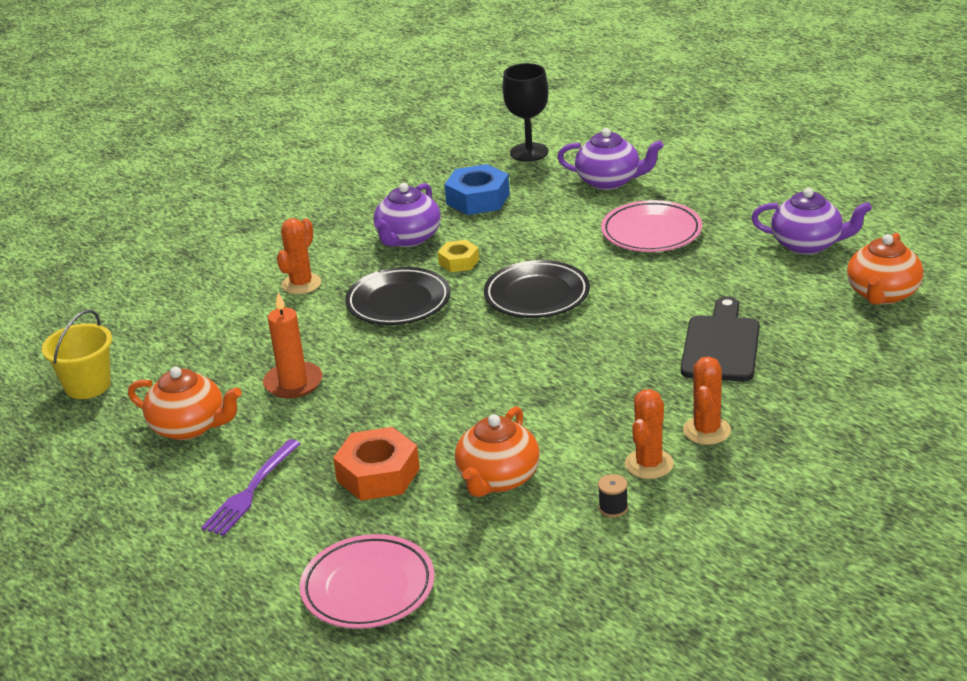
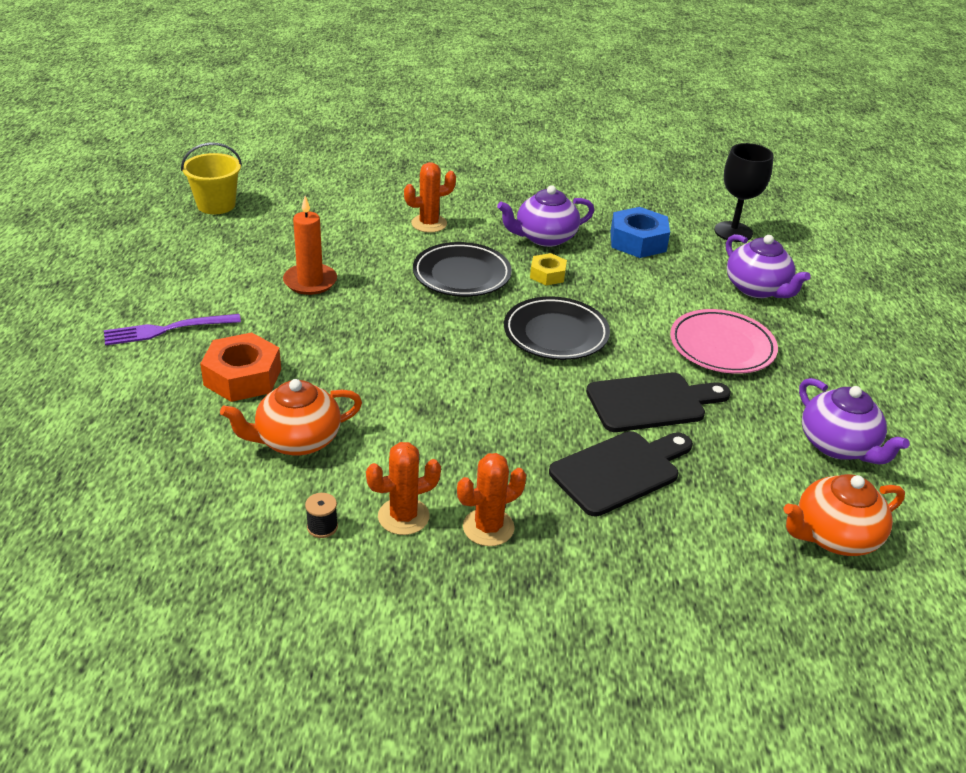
camera: 40 degrees right, 5 degrees up
(189, 427) = (213, 266): orange teapot -> none
(368, 588) = (101, 445): pink plate -> none
(670, 294) = (651, 402): none -> black cutting board

